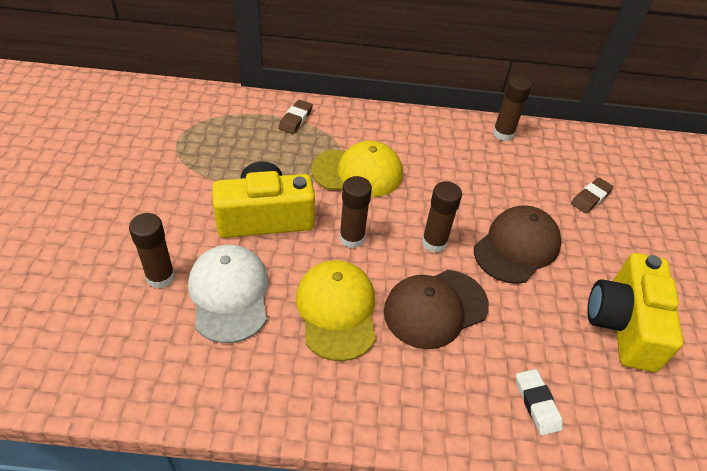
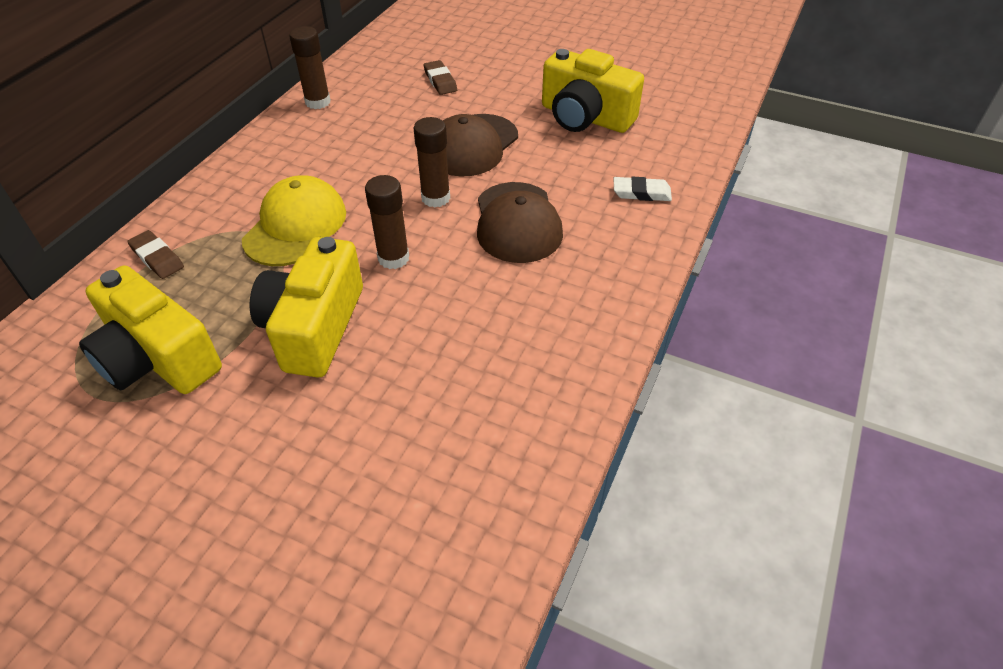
camera: 65 degrees left, 0 degrees up
(160, 277) = (353, 454): brown glue stick -> none
(213, 153) = (157, 358): none -> yellow camera
(229, 294) = (418, 386): white cap -> none
(337, 310) = (486, 296): yellow cap -> none
(517, 247) = (472, 145): brown cap -> brown cap turned 120 degrees counterclockwise

